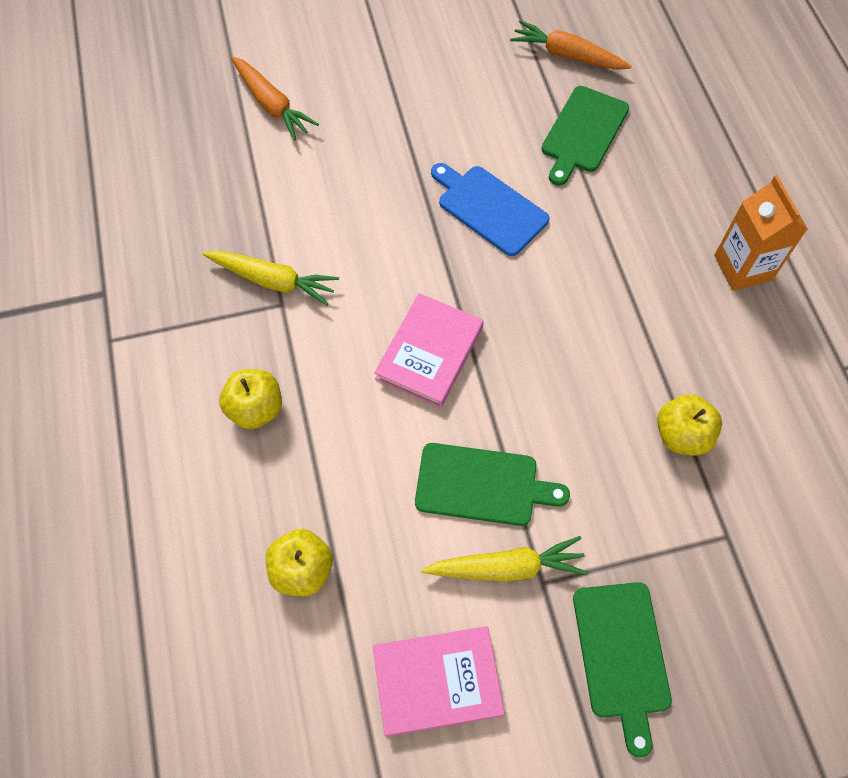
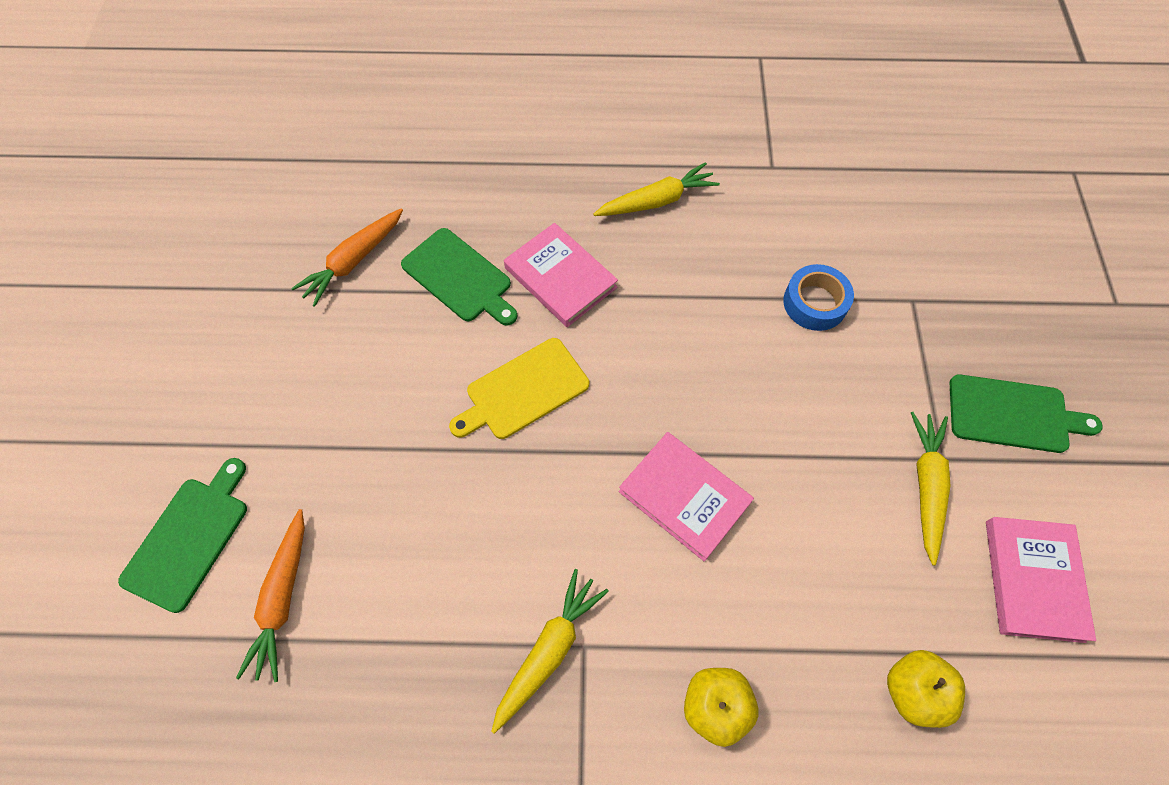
camera: 75 degrees left, 0 degrees up
(272, 105) = (283, 598): orange carrot -> orange carrot turned 120 degrees clockwise
(482, 485) = (841, 485): green cutting board -> green cutting board (189, 538)
(489, 208) = (523, 391): blue cutting board -> yellow cutting board
(615, 208) = (560, 278): none -> pink book
(681, 435) = (815, 303): yellow apple -> blue tape
(743, 267) = (656, 201): orange carton -> yellow carrot

